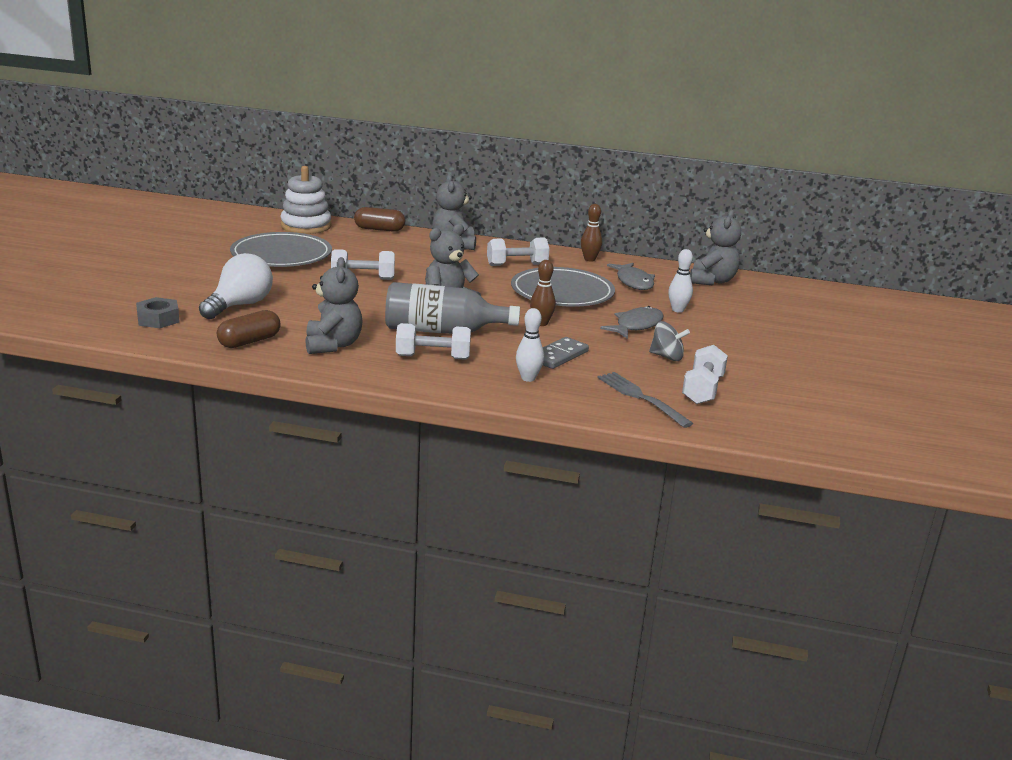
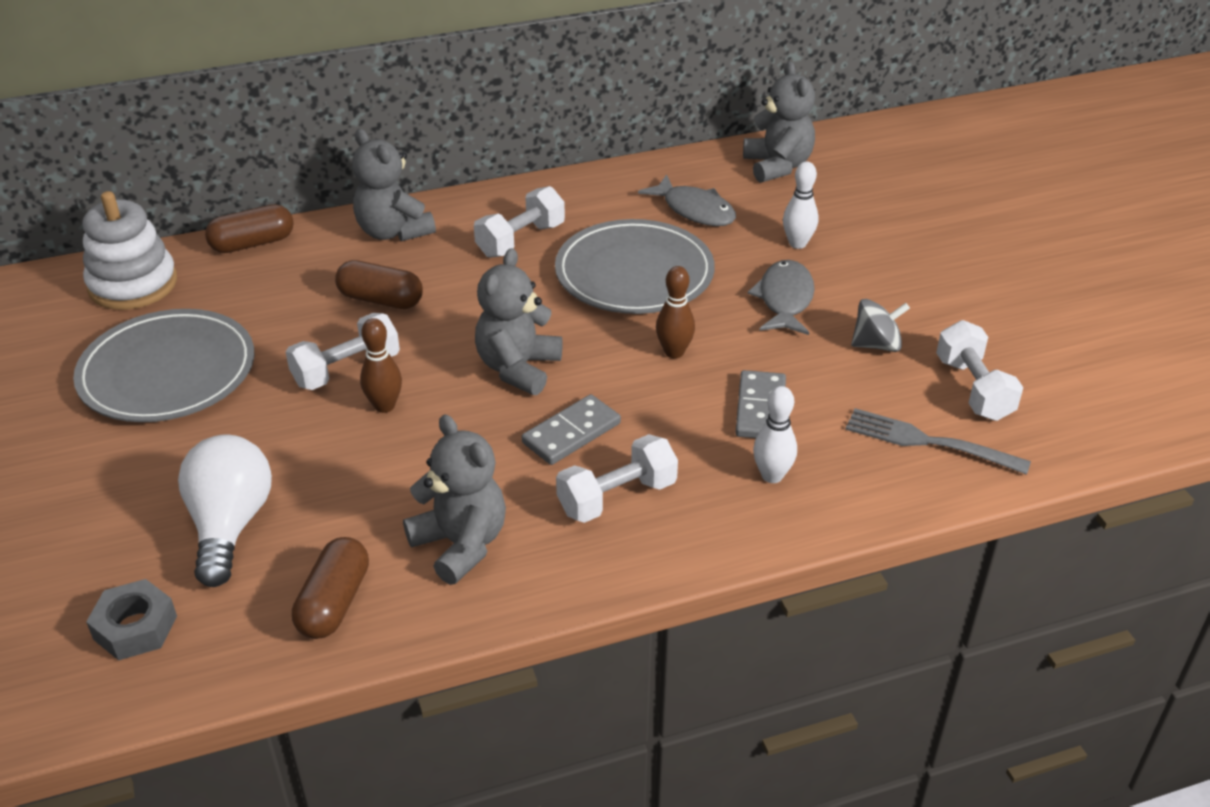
camera: 30 degrees left, 15 degrees up
(413, 263) = (380, 300): none -> brown capsule
(442, 331) = (571, 433): grey bottle -> grey domino
(589, 259) = (597, 186): brown bowling pin -> brown bowling pin (384, 406)

